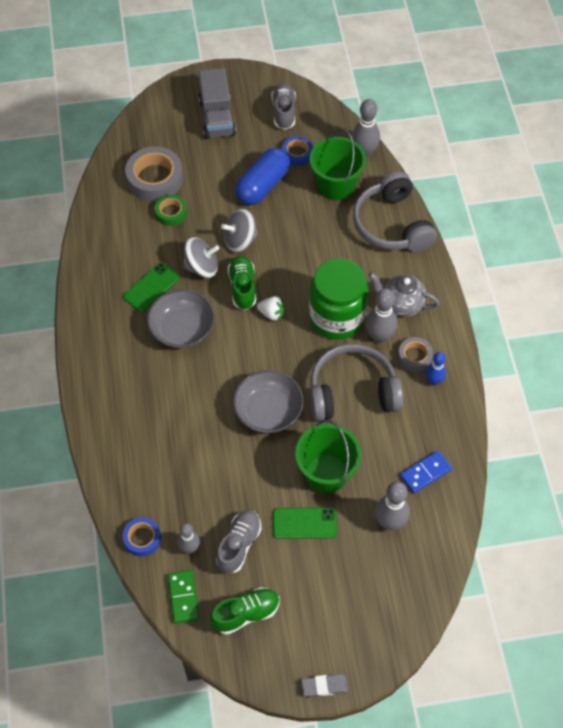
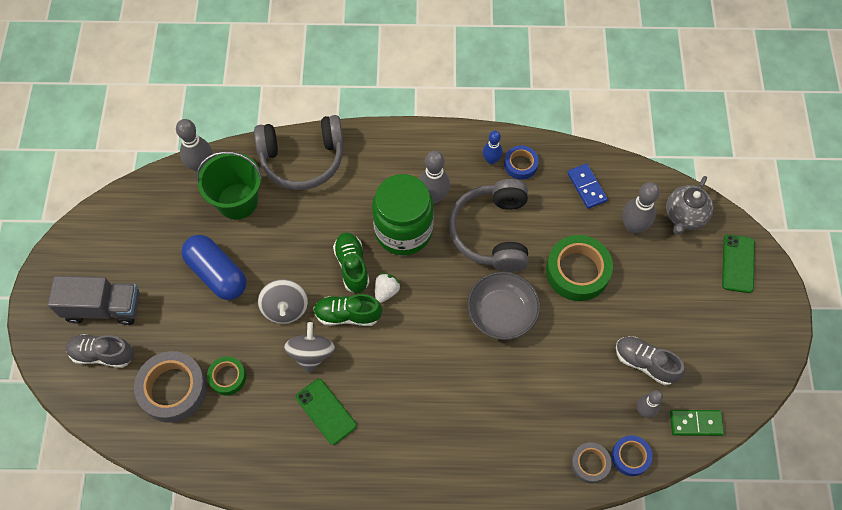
camera: 80 degrees left, 5 degrees up
(182, 329) = (387, 385): grey bowl -> none
(246, 614) = (715, 367): green shoe -> green shoe (352, 266)
(284, 112) = (119, 235): grey shoe -> grey shoe (103, 354)
(297, 153) = (183, 231): blue tape -> blue tape (520, 165)
(304, 523) = (627, 300): green phone -> green phone (738, 263)
(324, 686) = (786, 310): grey eraser -> none
(326, 473) = (577, 271): green bucket -> green tape
(401, 304) = (400, 170): grey teapot -> grey teapot (684, 216)
(414, 356) = (462, 170): grey tape -> grey tape (590, 464)

